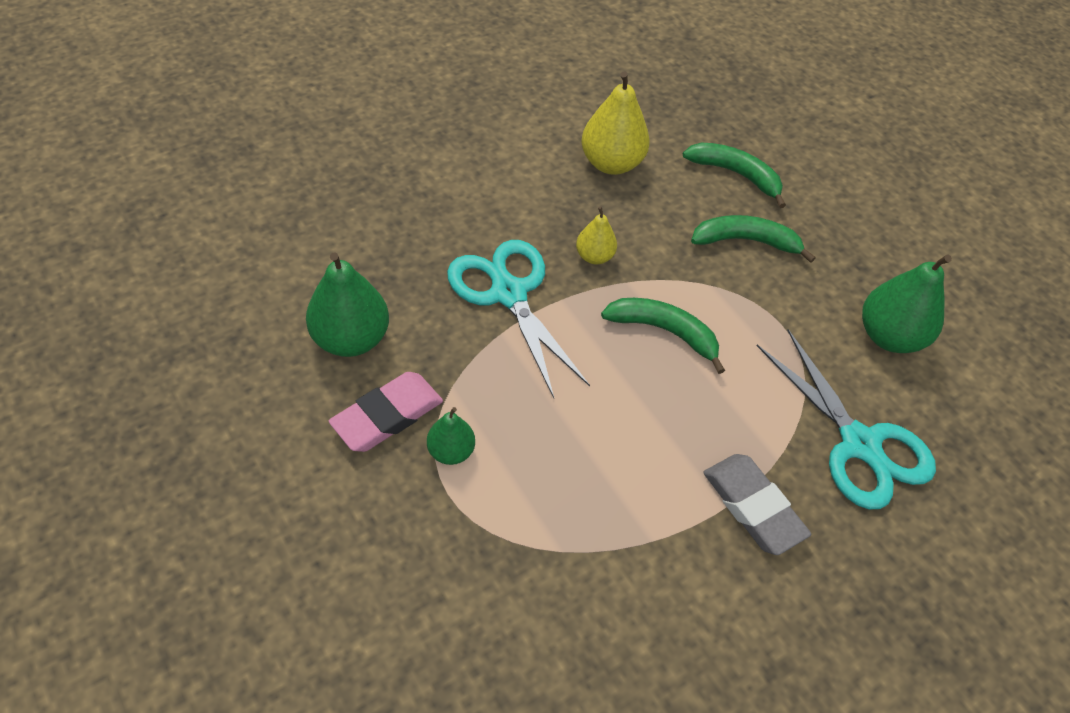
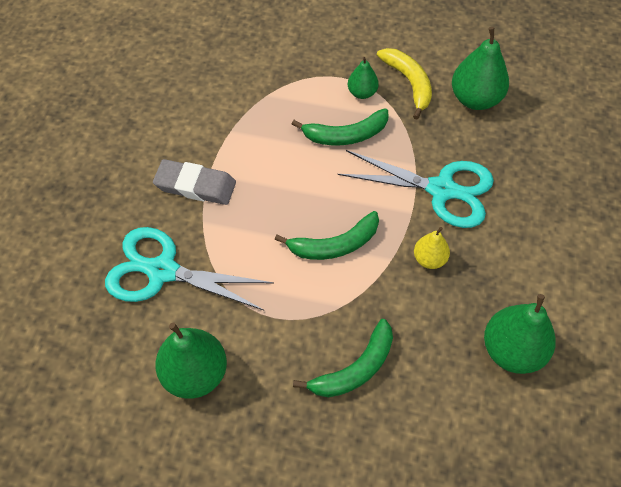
camera: 140 degrees right, 5 degrees up
(387, 415) = (409, 83): pink eraser -> yellow banana
(611, 163) = (512, 351): yellow pear -> green pear
(736, 175) = (424, 435): green banana -> green banana (345, 135)

